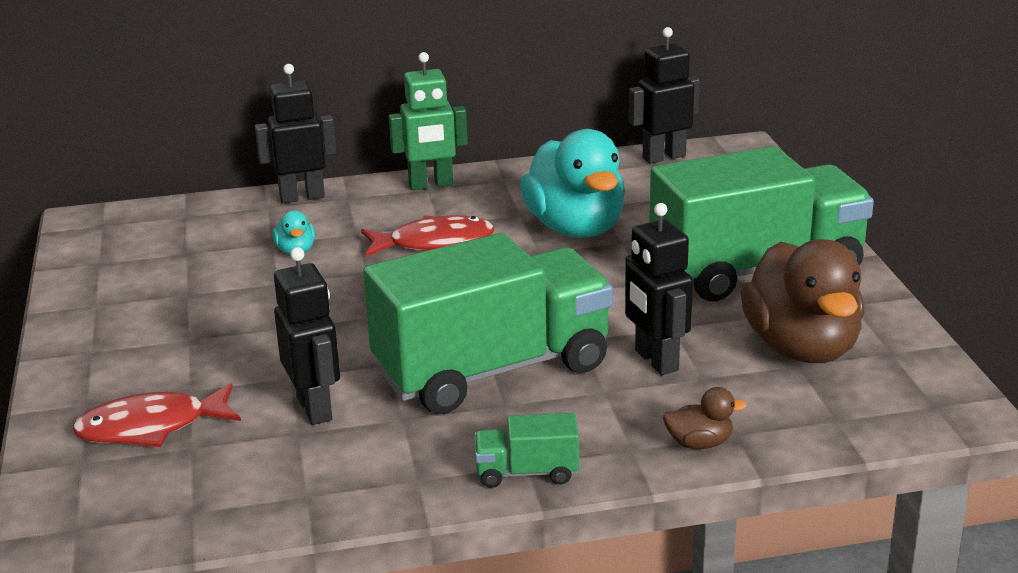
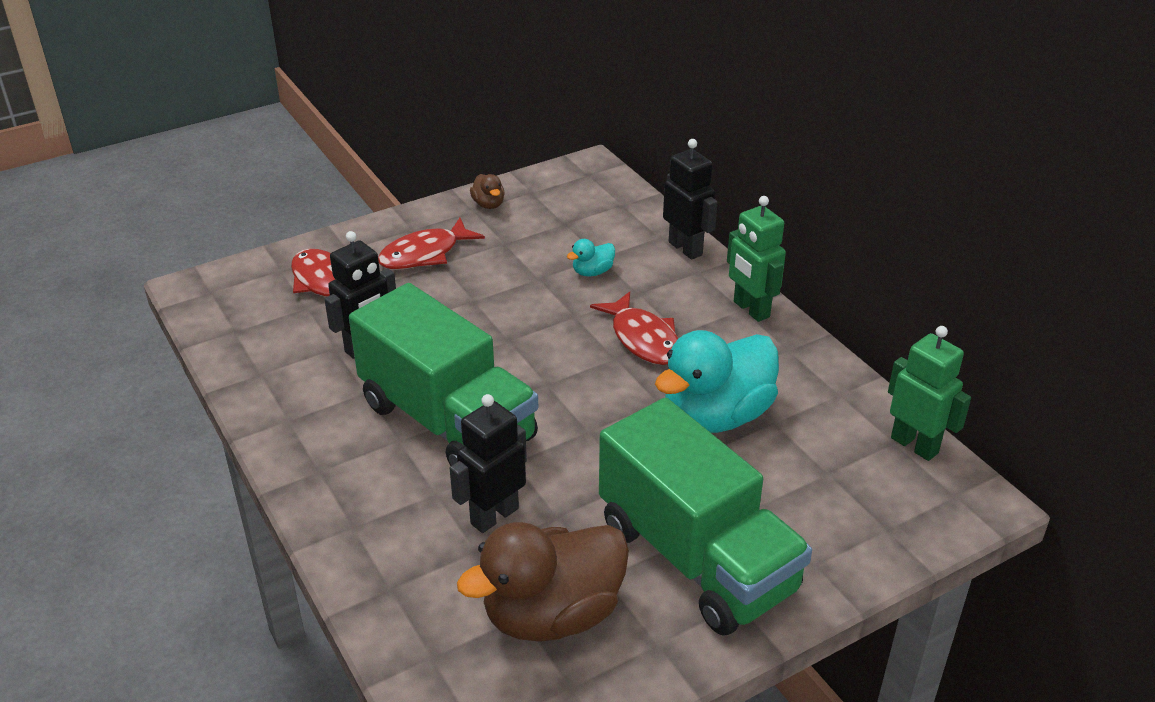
camera: 70 degrees right, 10 degrees up
(157, 348) = (425, 254): none -> red fish
(527, 472) = (307, 474): green truck -> none
(663, 157) = (914, 445): black robot -> green robot
(699, 443) = (370, 567): brown duck -> brown duck (488, 204)

